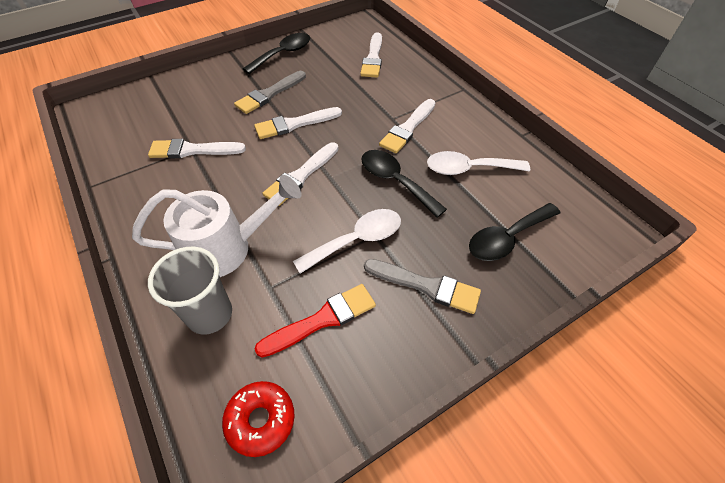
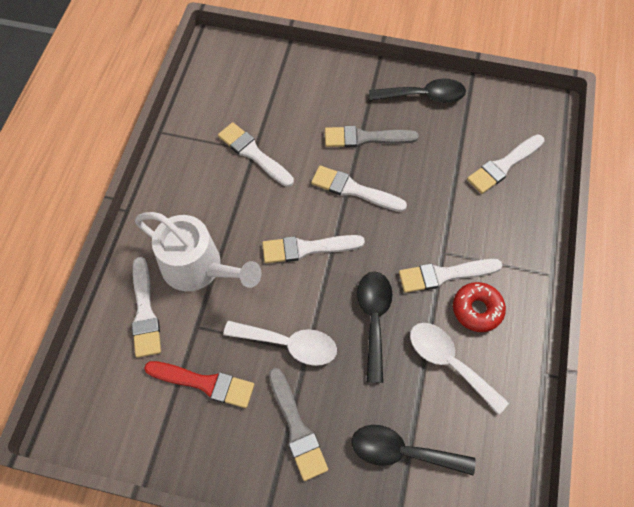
camera: 45 degrees right, 10 degrees up
(210, 314) = (145, 312): grey cup -> white brush
(261, 420) = (110, 413): red donut -> red donut (477, 309)

